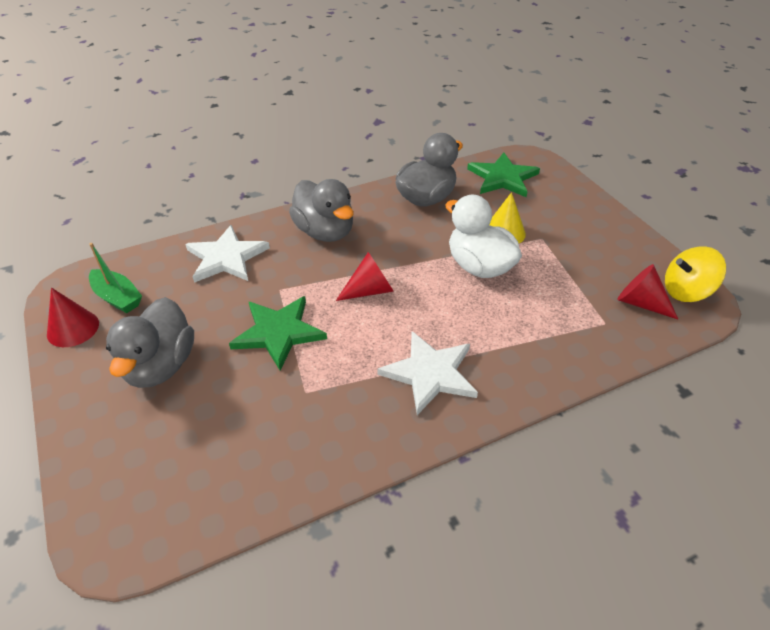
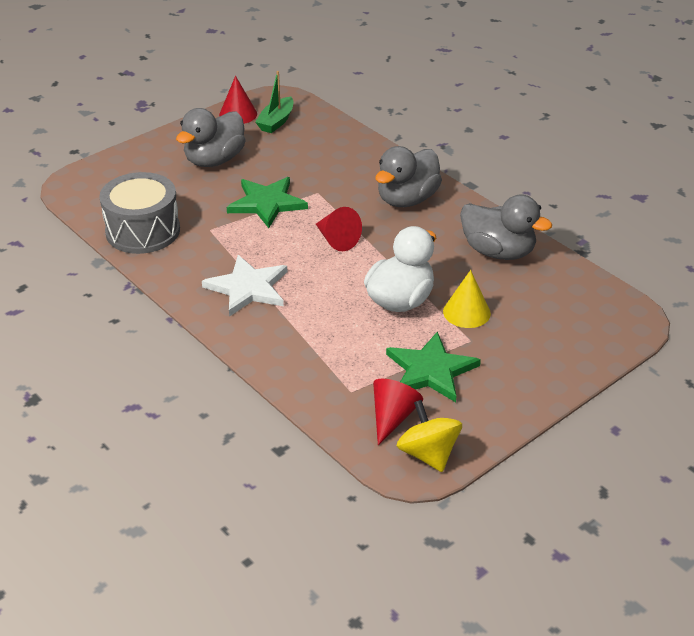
camera: 75 degrees right, 5 degrees down
(160, 366) = (214, 160): grey duck -> grey duck turned 45 degrees counterclockwise
(226, 257) = (345, 157): white star -> none
(277, 463) = (143, 231): none -> grey drum
(503, 178) = (573, 302): green star -> green star (431, 370)

